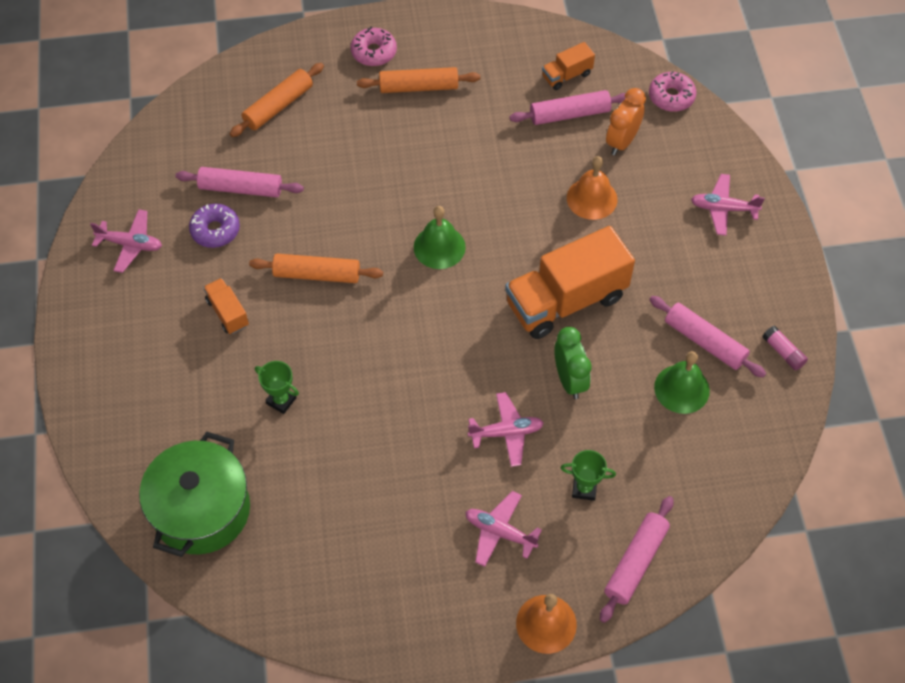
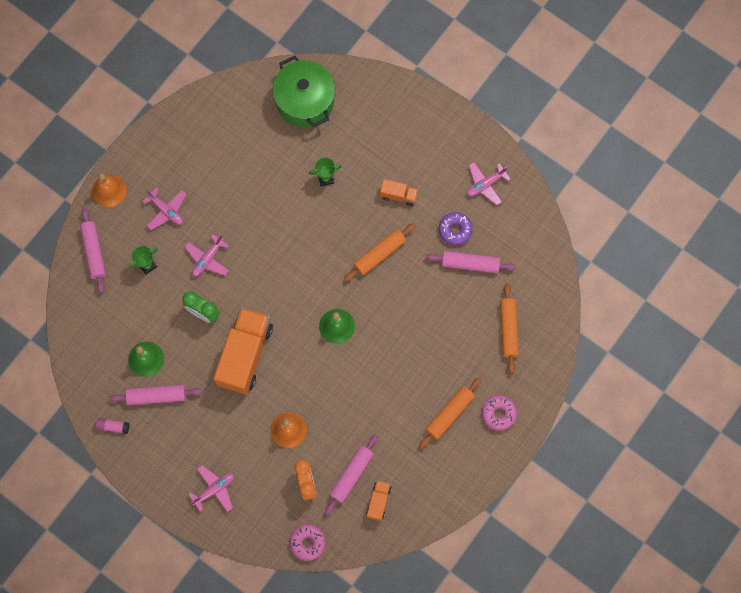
camera: 135 degrees right, 15 degrees up
(241, 188) = (470, 264): pink rolling pin -> pink rolling pin turned 45 degrees clockwise
(500, 532) = (166, 210): pink plane -> pink plane turned 60 degrees clockwise

